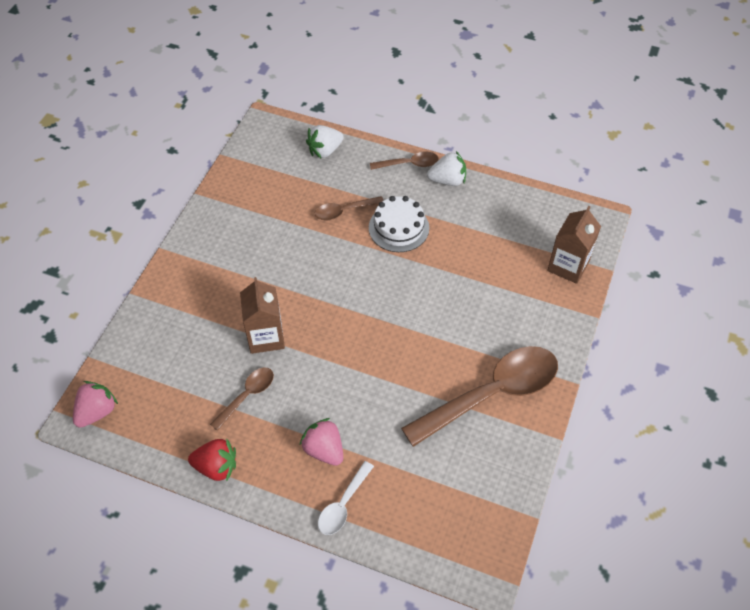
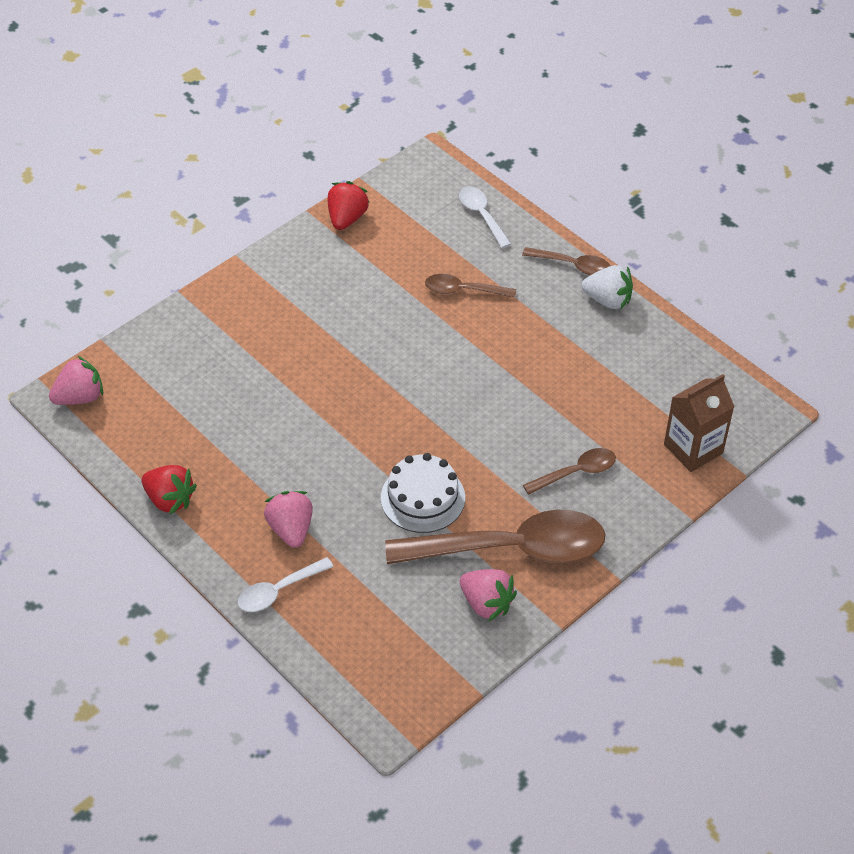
camera: 25 degrees right, 5 degrees down
(228, 188) = (347, 218): none -> red strawberry
(247, 395) = (242, 443): brown spoon -> brown spoon (576, 472)
(266, 337) = (296, 391): brown carton -> none
(325, 151) = (482, 215): white strawberry -> white spoon
(398, 228) = (516, 331): white cake -> white cake (423, 498)
(499, 445) = (486, 603): none -> pink strawberry

